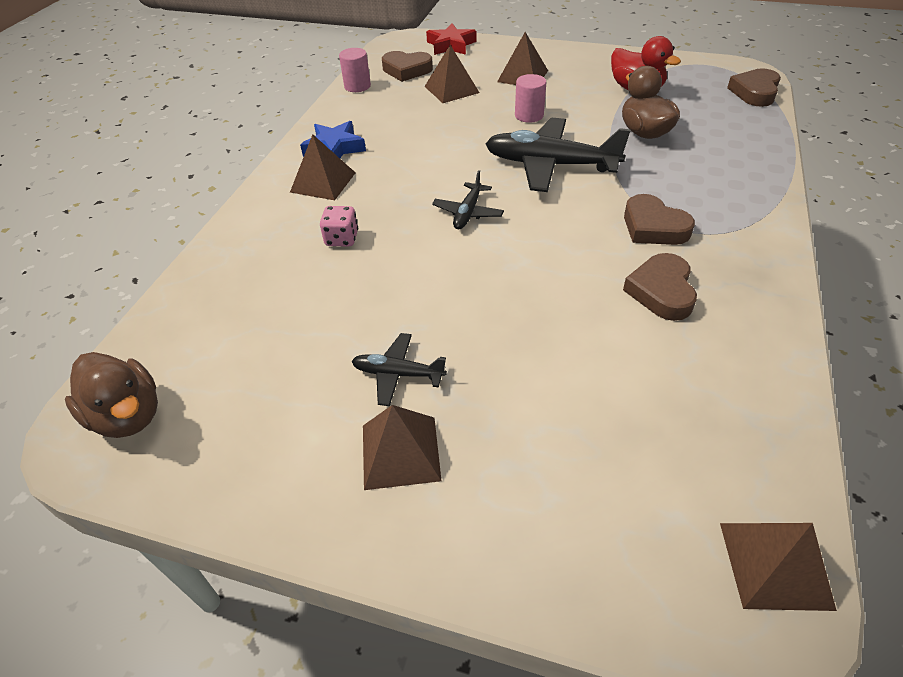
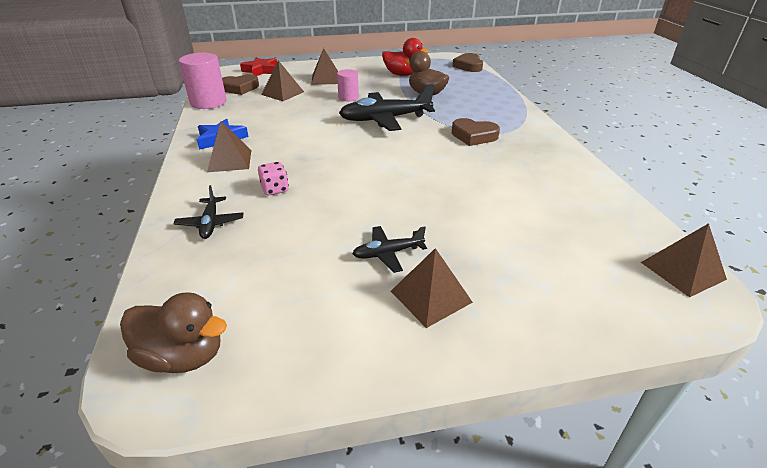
camera: 30 degrees left, 10 degrees down
(357, 86) = (208, 102): pink cylinder -> pink cylinder, size x1.70
(468, 213) = (354, 154): black plane -> black plane (210, 223)
(661, 291) = (507, 164): brown heart -> none

